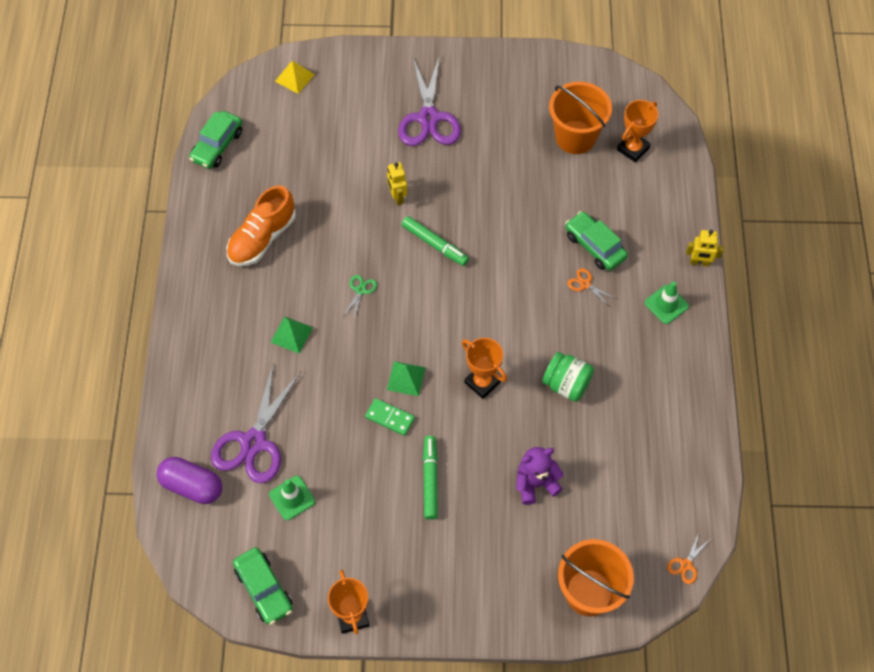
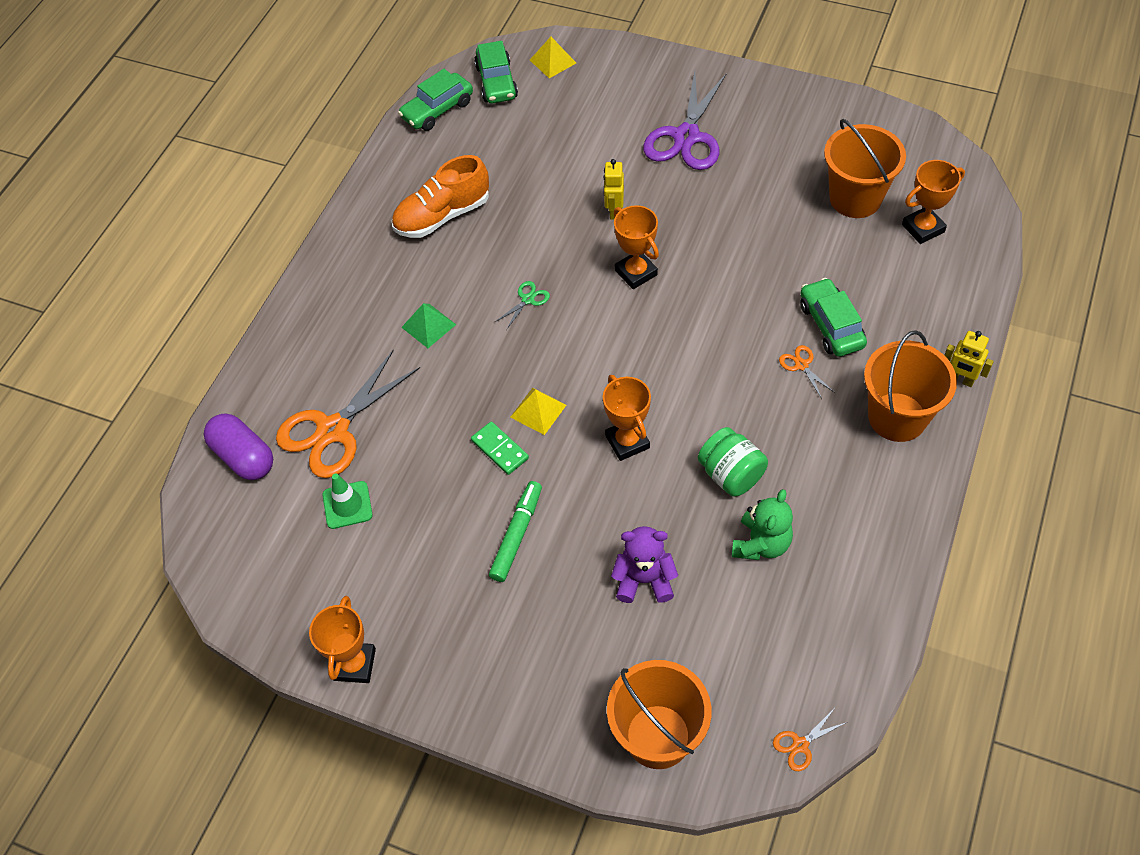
camera: 25 degrees right, 5 degrees down
(253, 442) = (333, 430): purple scissors -> orange scissors
(264, 589) = (269, 598): green car -> green car (496, 82)
(406, 378) = (538, 411): green pyramid -> yellow pyramid
(435, 244) = (636, 272): green marker -> orange trophy
(607, 430) = (761, 544): none -> green teddy bear
(666, 304) = (897, 417): green traffic cone -> orange bucket

